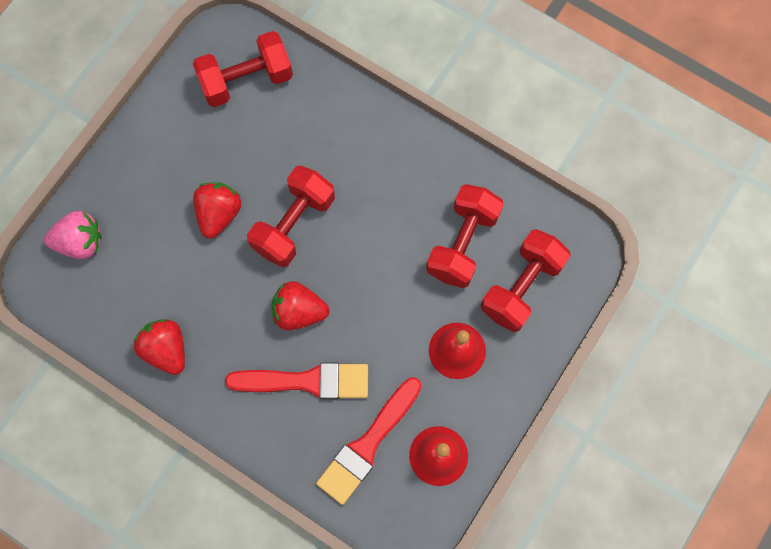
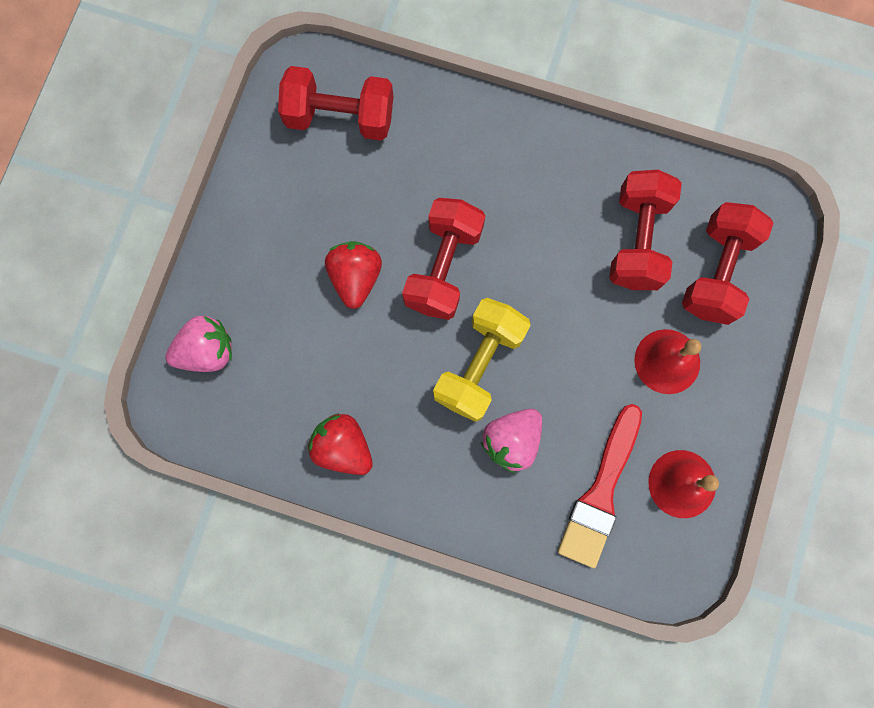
camera: 15 degrees left, 5 degrees up
(246, 80) = (340, 117): red dumbbell -> red dumbbell turned 45 degrees clockwise
(299, 312) = (479, 364): red strawberry -> yellow dumbbell
(306, 381) = (511, 440): red brush -> pink strawberry

